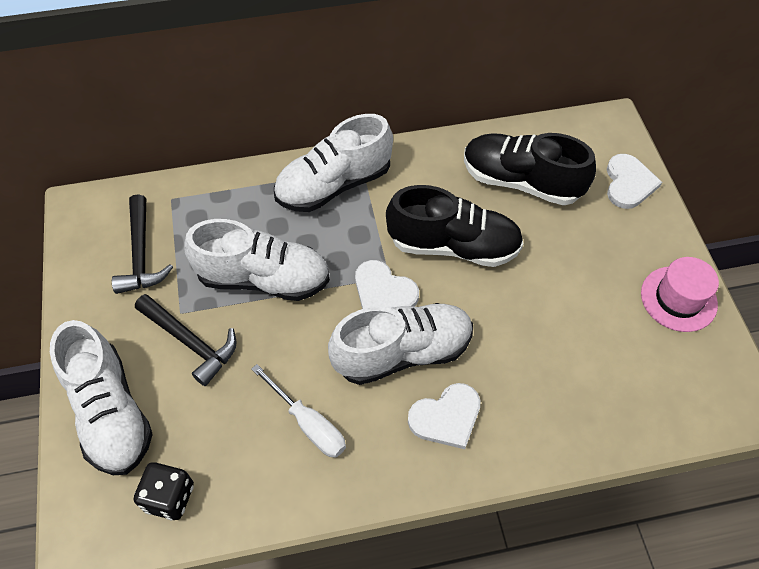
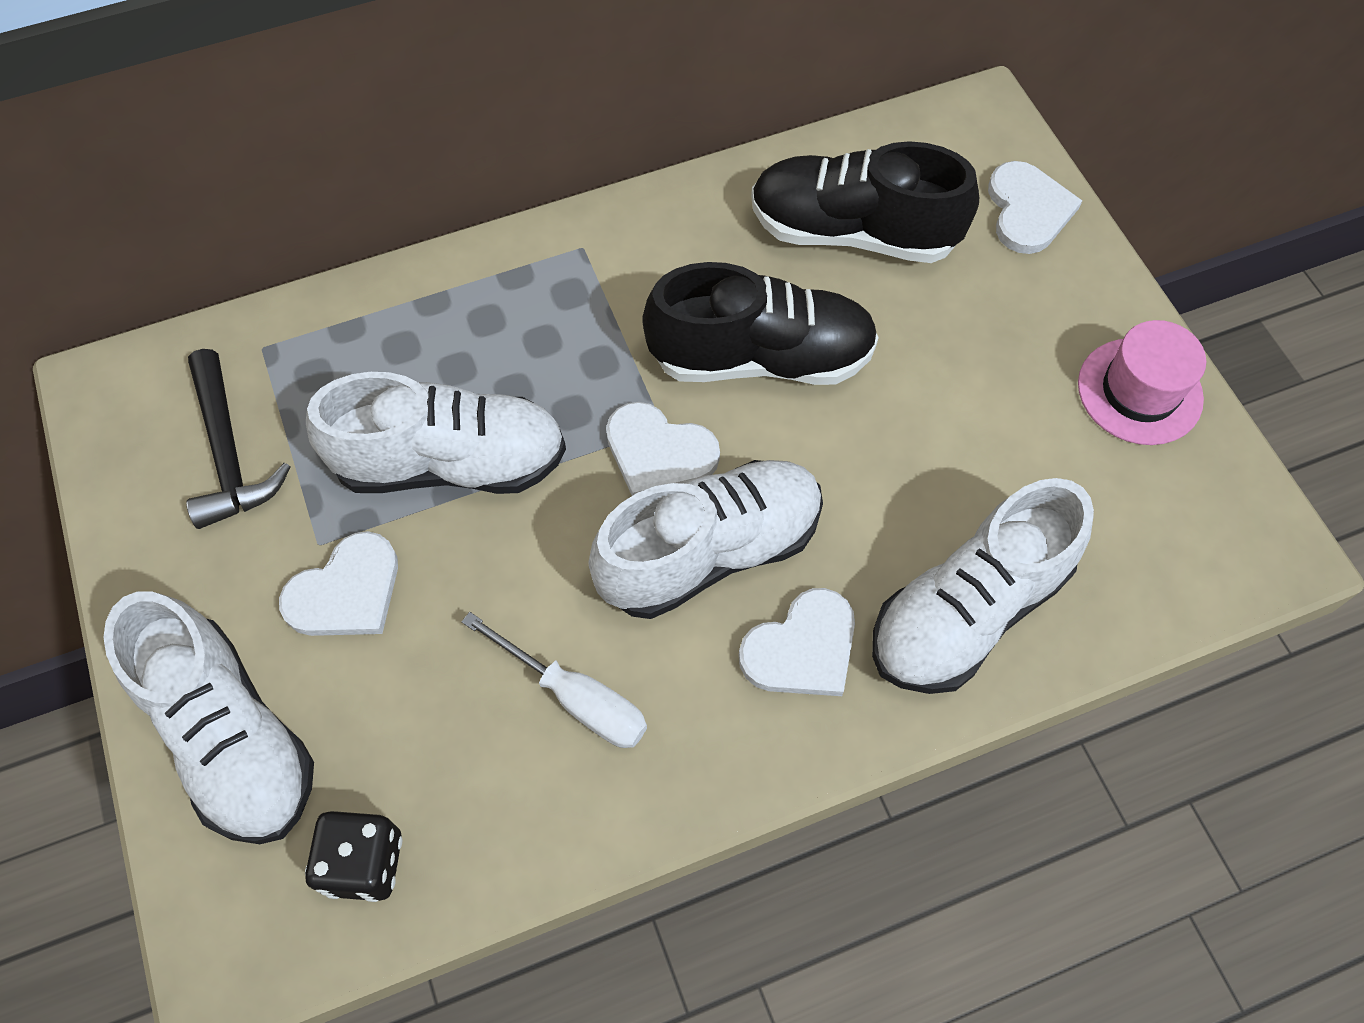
camera: 10 degrees left, 5 degrees up
(190, 342) = (346, 591): black hammer -> white heart
(334, 185) = (540, 282): white shoe -> white shoe (967, 610)

